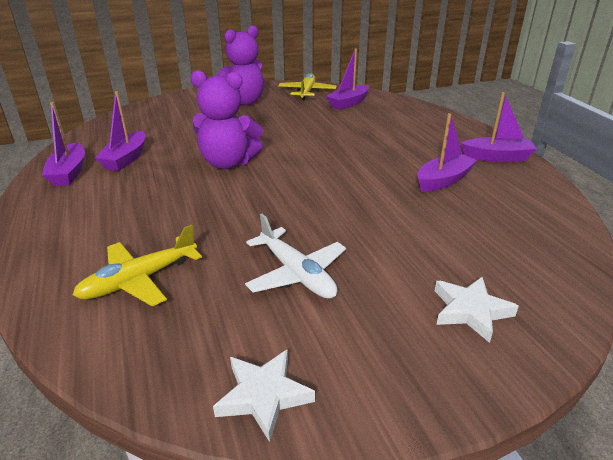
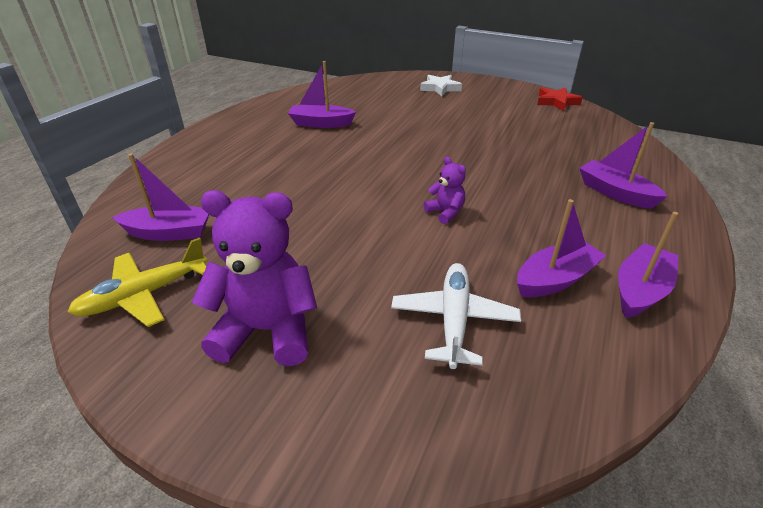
camera: 135 degrees left, 5 degrees up
(139, 280) = (592, 154): yellow plane -> none
(228, 163) = (445, 212): purple teddy bear -> purple teddy bear, size x0.49
(264, 396) = (556, 102): white star -> red star
(296, 273) = (496, 123): white plane -> white plane (454, 320)
(497, 157) = (248, 119): purple boat -> purple boat (615, 193)

